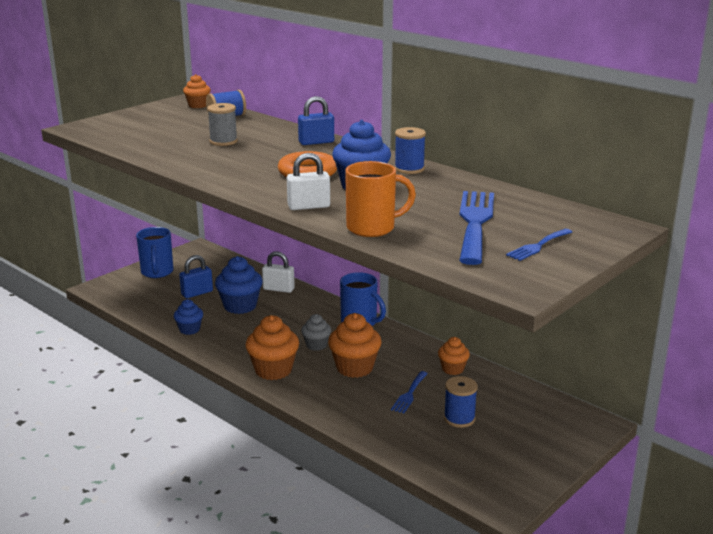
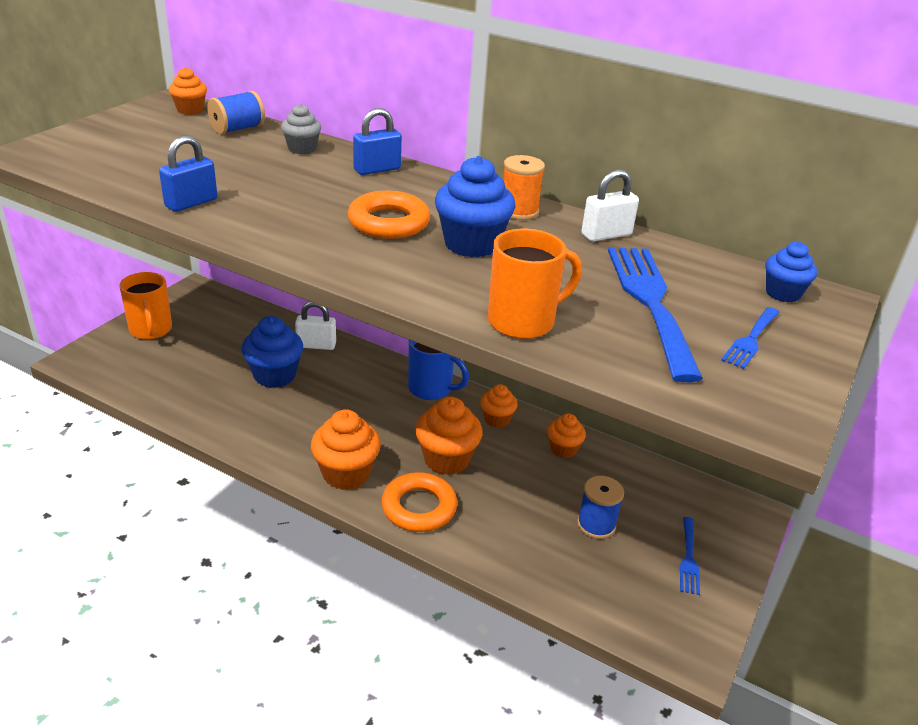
camera: 15 degrees left, 10 degrees up
(157, 272) = (151, 330): blue mug -> orange mug
(189, 329) = (218, 418): blue cupcake -> blue cupcake (783, 293)
(197, 293) = (213, 359): blue padlock -> blue padlock (191, 203)
(223, 141) = (250, 172): grey spool -> none
(308, 206) = (417, 286): white padlock -> white padlock (606, 235)
(316, 345) = (389, 428): grey cupcake -> grey cupcake (302, 149)
(321, 395) = (419, 507): none -> orange ring
(405, 346) = (497, 419): none -> orange cupcake
(409, 169) = (519, 211): blue spool -> orange spool
(409, 394) = (525, 493): blue fork -> blue fork (689, 559)

